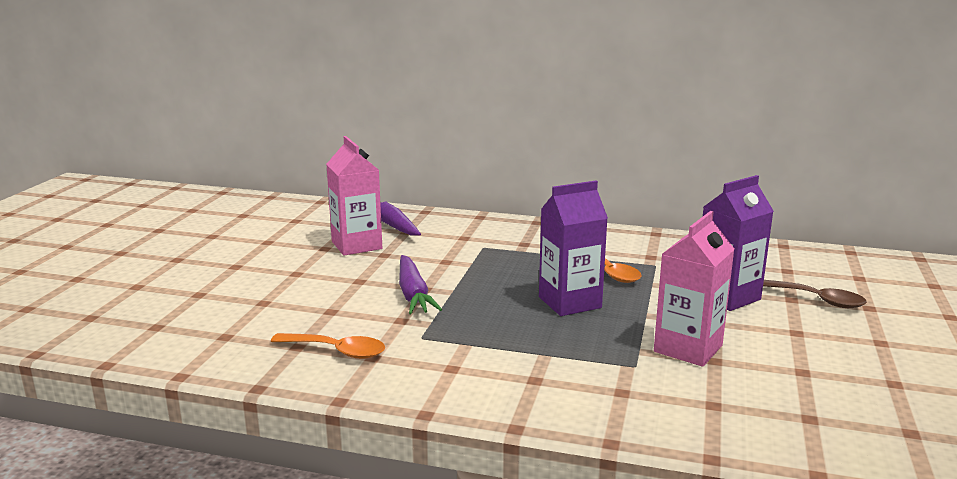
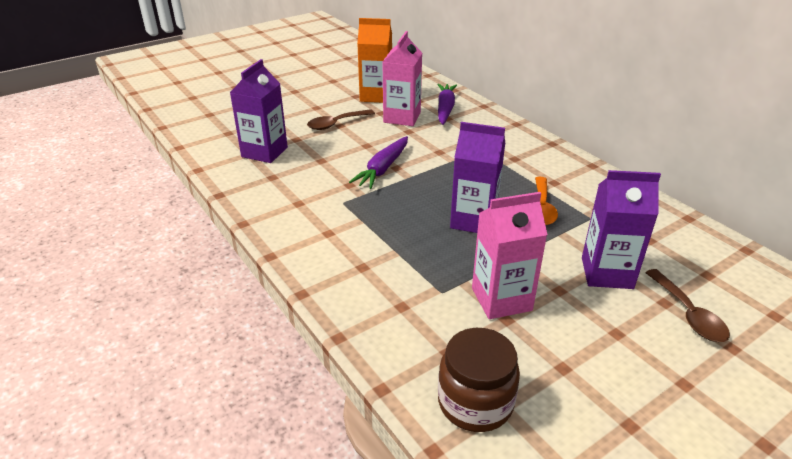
camera: 40 degrees right, 15 degrees up
(244, 327) = (264, 152): none -> purple carton
(289, 273) = (336, 124): none -> brown spoon
(293, 235) = (376, 96): none -> orange carton
(336, 351) = (286, 190): orange spoon -> none
(789, 426) = (475, 402): none -> brown jar

